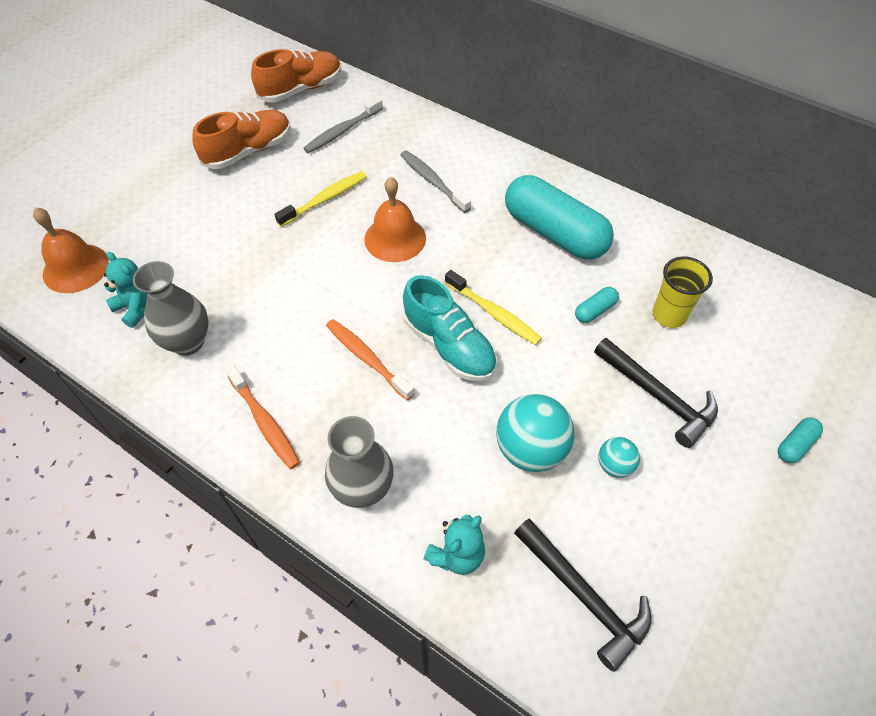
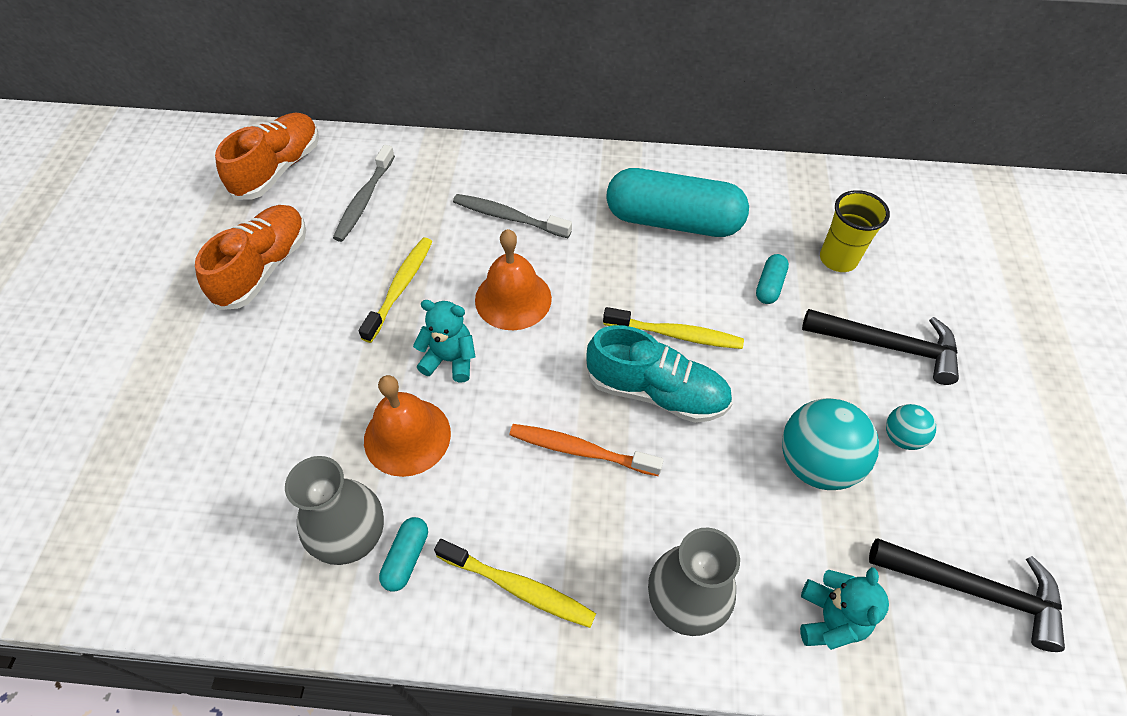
camera: 30 degrees left, 0 degrees up
(75, 268) = (128, 518): orange bell -> orange bell (407, 436)
(136, 307) = (252, 528): turquoise teddy bear -> turquoise teddy bear (450, 360)
(264, 422) = (518, 587): orange toothbrush -> yellow toothbrush
(795, 445) = (1029, 334): turquoise capsule -> turquoise capsule (406, 558)

